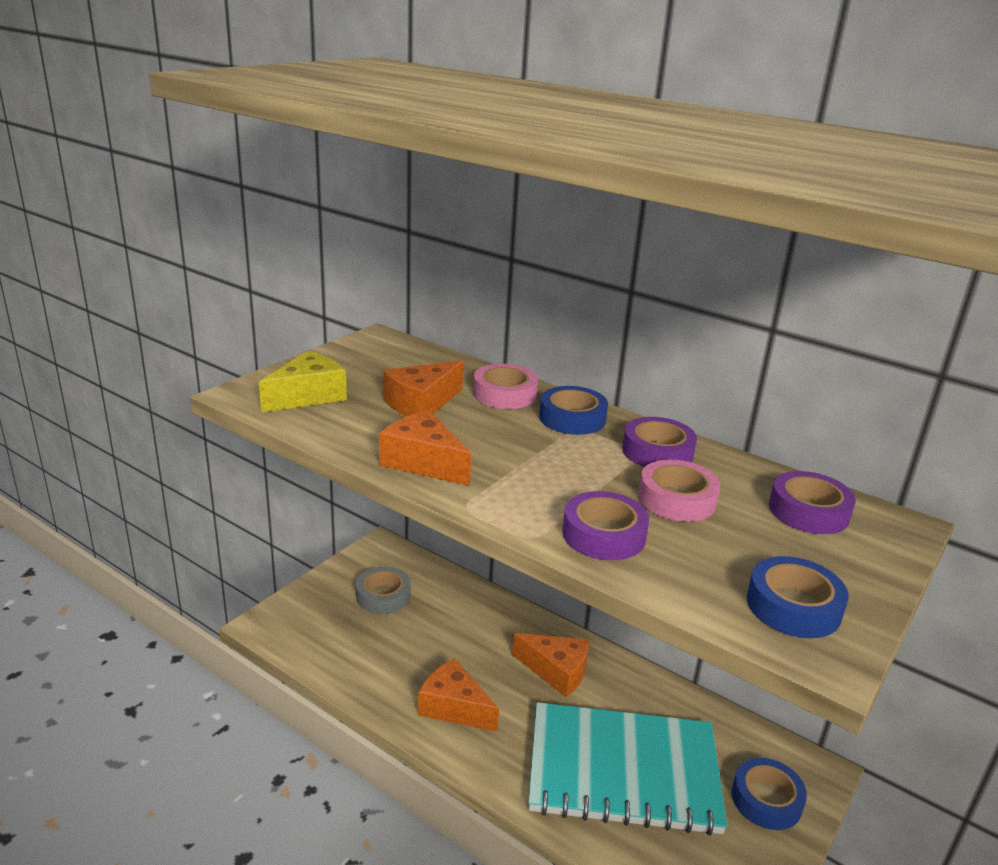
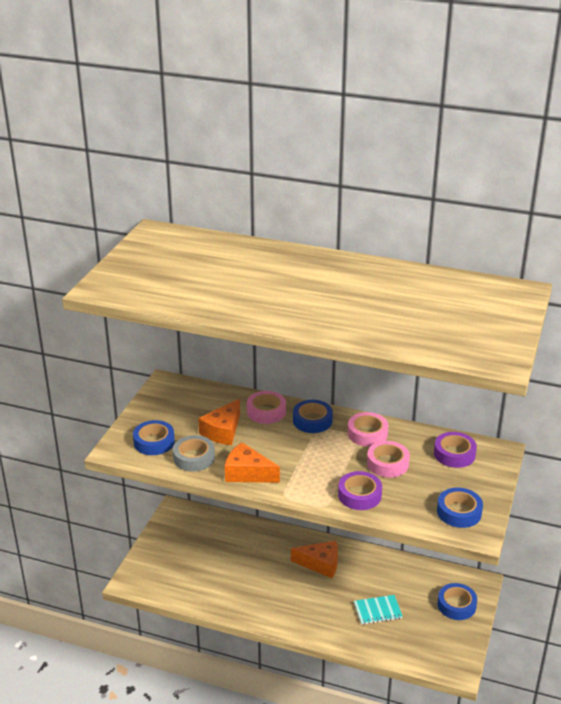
camera: 15 degrees left, 5 degrees up
(308, 396) = (154, 442): yellow cheese -> blue tape
(383, 596) = (194, 544): grey tape -> grey tape (194, 458)
(454, 707) = (270, 601): orange cheese -> none
(623, 771) = (377, 611): turquoise notebook -> turquoise notebook, size x0.40
(657, 452) = (367, 434): purple tape -> pink tape

